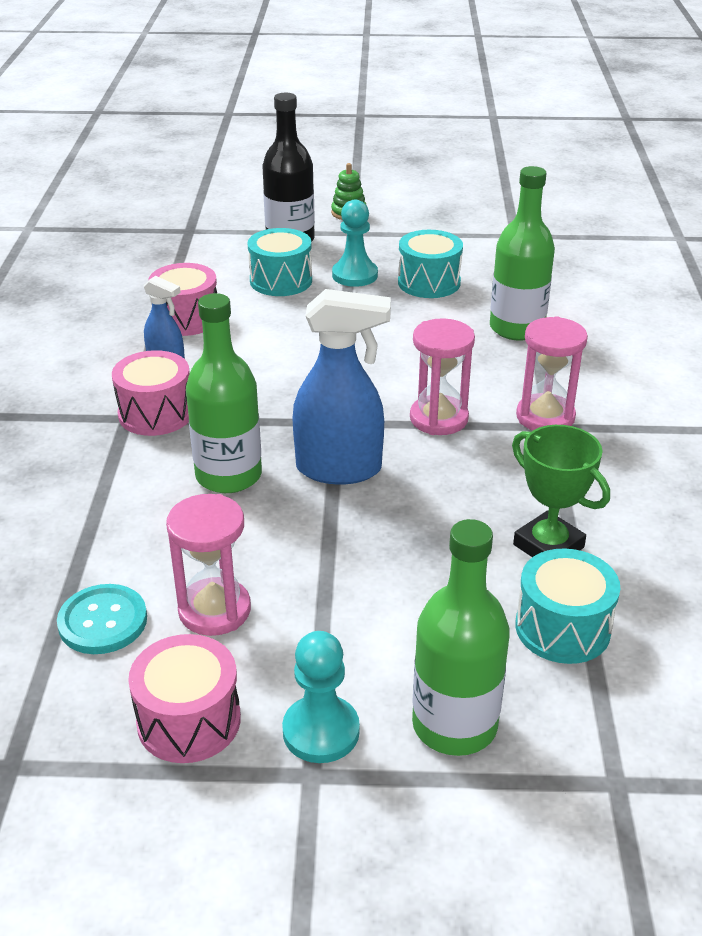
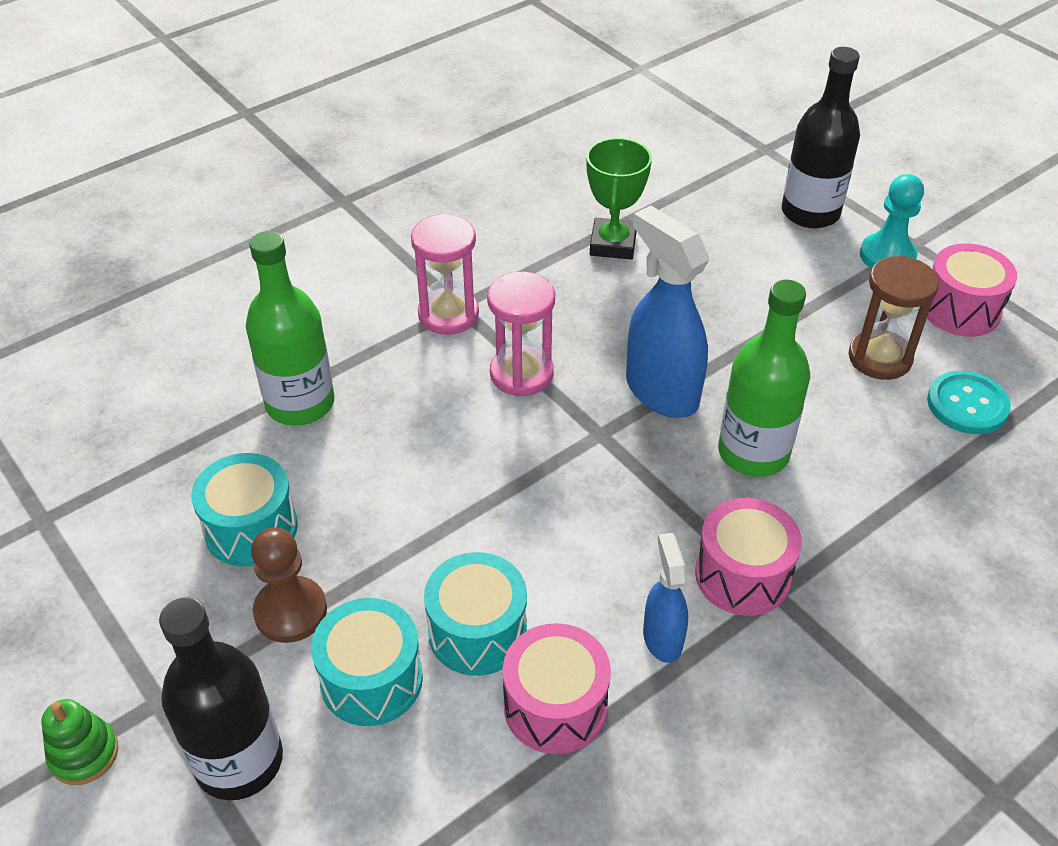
camera: 130 degrees left, 10 degrees up
(214, 610) = (879, 358): pink hourglass -> brown hourglass
(354, 275) = (290, 611): turquoise pawn -> brown pawn
(454, 725) = (810, 213): green bottle -> black bottle
(562, 628) = (682, 207): turquoise drum -> turquoise drum (477, 632)

